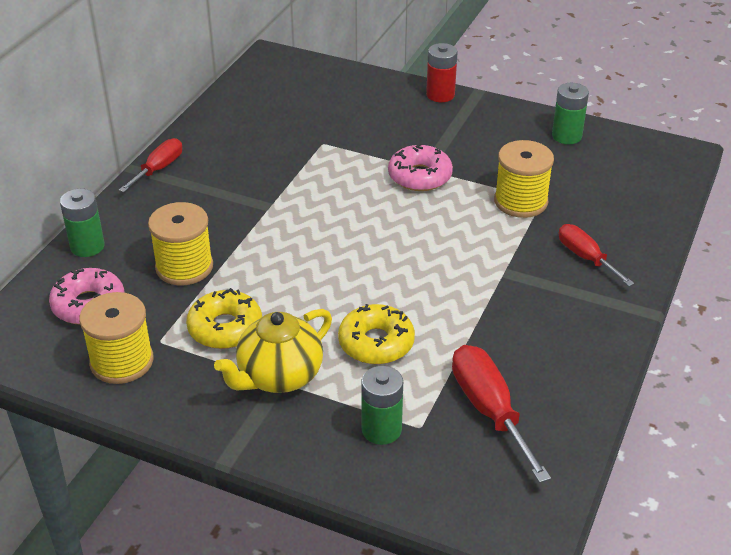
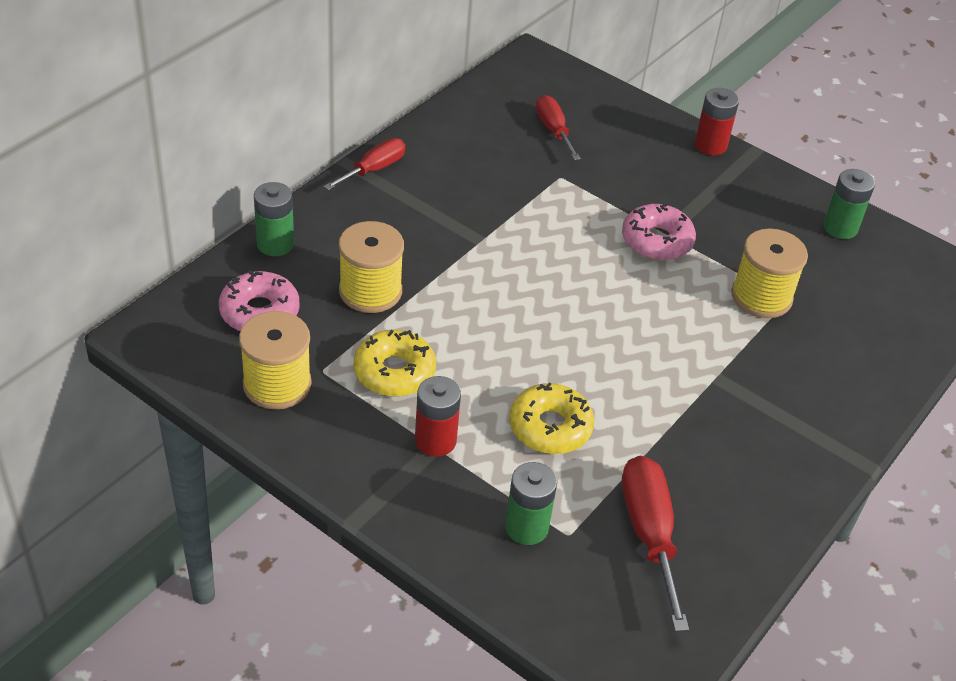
camera: 10 degrees right, 5 degrees up
(279, 376) = (435, 441): yellow teapot -> red battery
(585, 258) = (813, 381): red screwdriver -> red screwdriver (553, 130)

